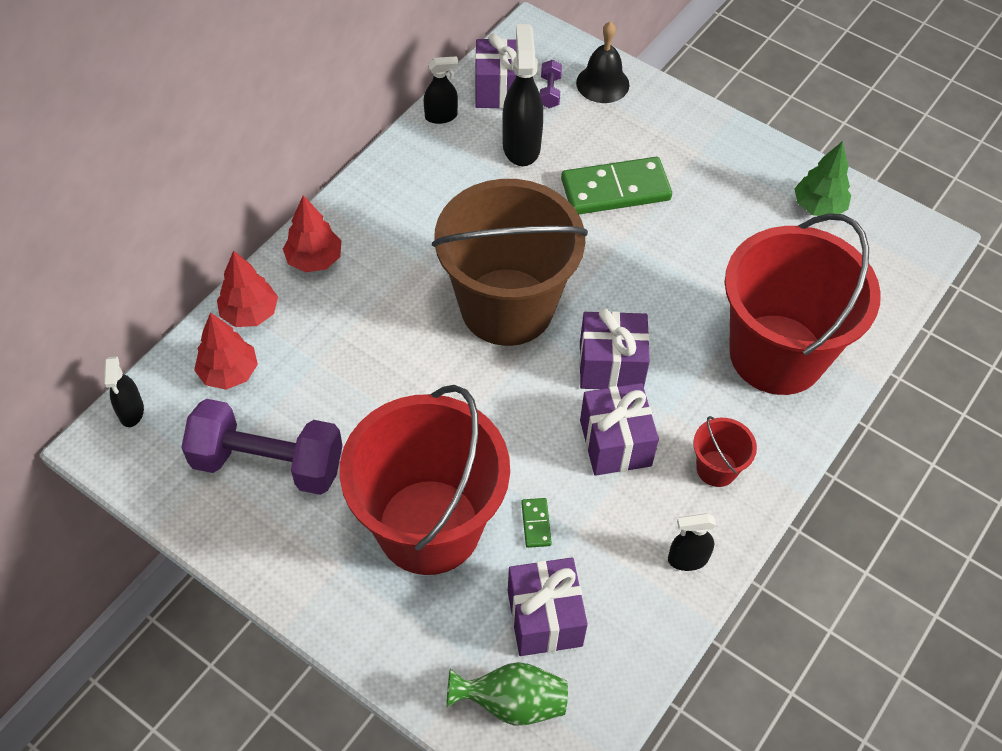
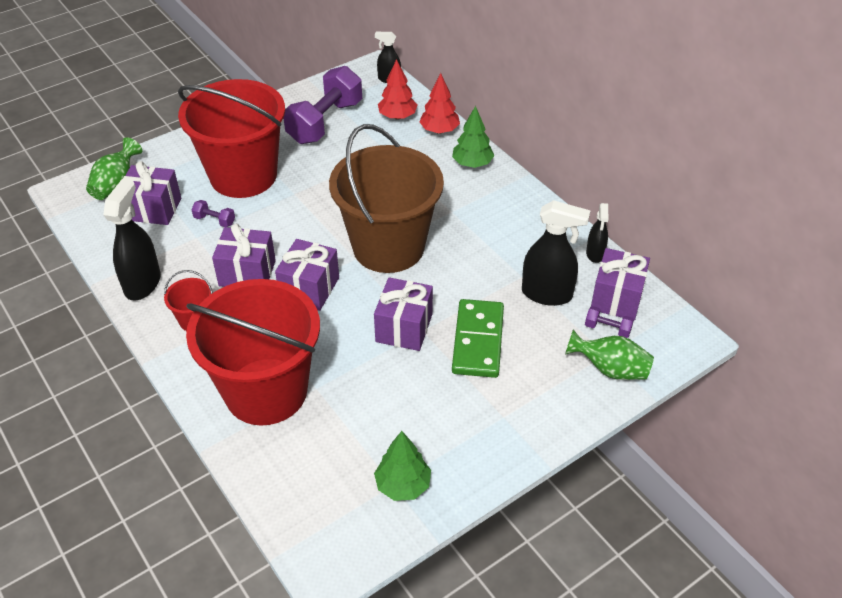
camera: 110 degrees right, 10 degrees down
(314, 259) = (472, 164): red tree -> green tree
(536, 524) = (214, 220): green domino -> purple dumbbell
(602, 83) = (610, 369): black bell -> green vase
(628, 257) = (404, 328): none -> purple gift
(687, 559) = (142, 283): black spray bottle -> black spray bottle, size x1.75

